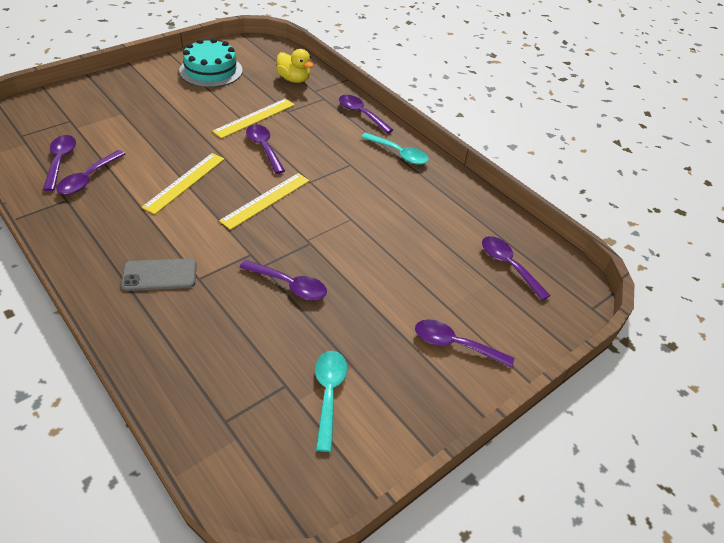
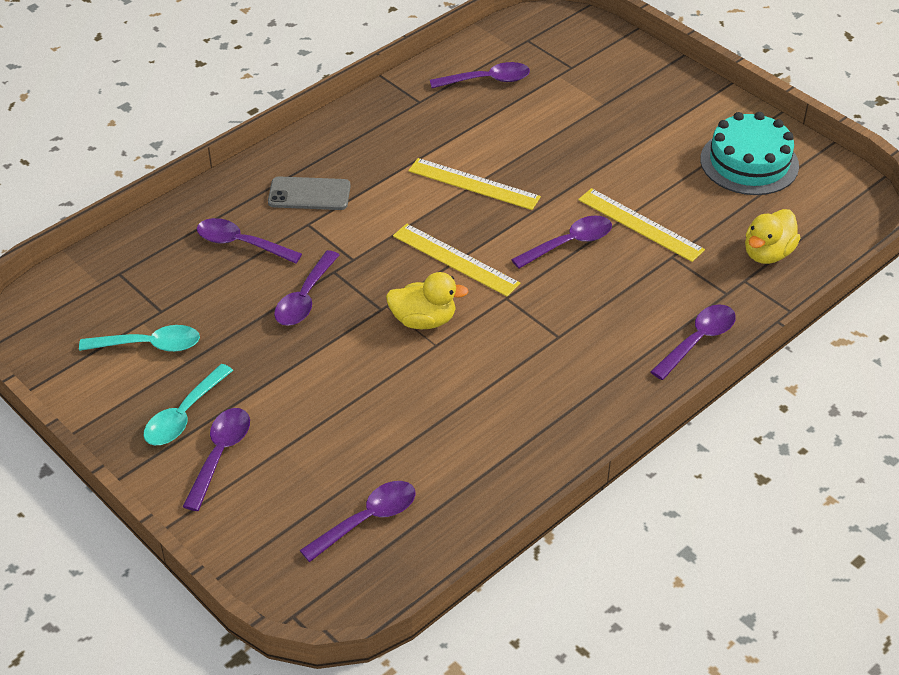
camera: 90 degrees right, 0 degrees up
(88, 179) = (460, 108): purple spoon -> purple spoon (241, 244)
(160, 275) = (309, 194): grey phone -> grey phone turned 75 degrees counterclockwise
(326, 222) = (423, 320): none -> yellow duck
(399, 154) = (602, 391): turquoise spoon -> turquoise spoon (184, 415)

